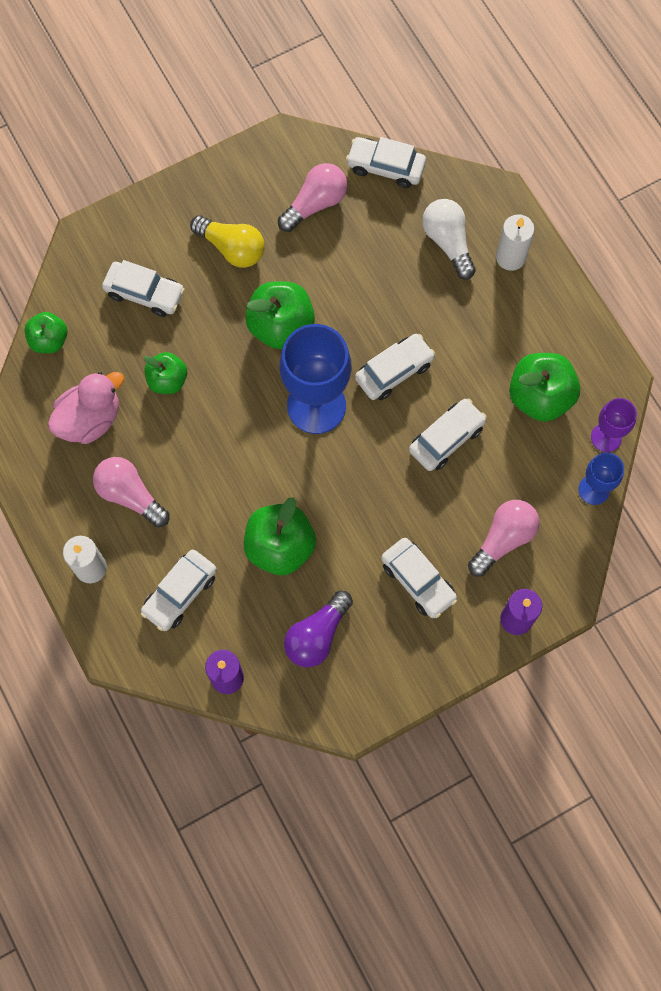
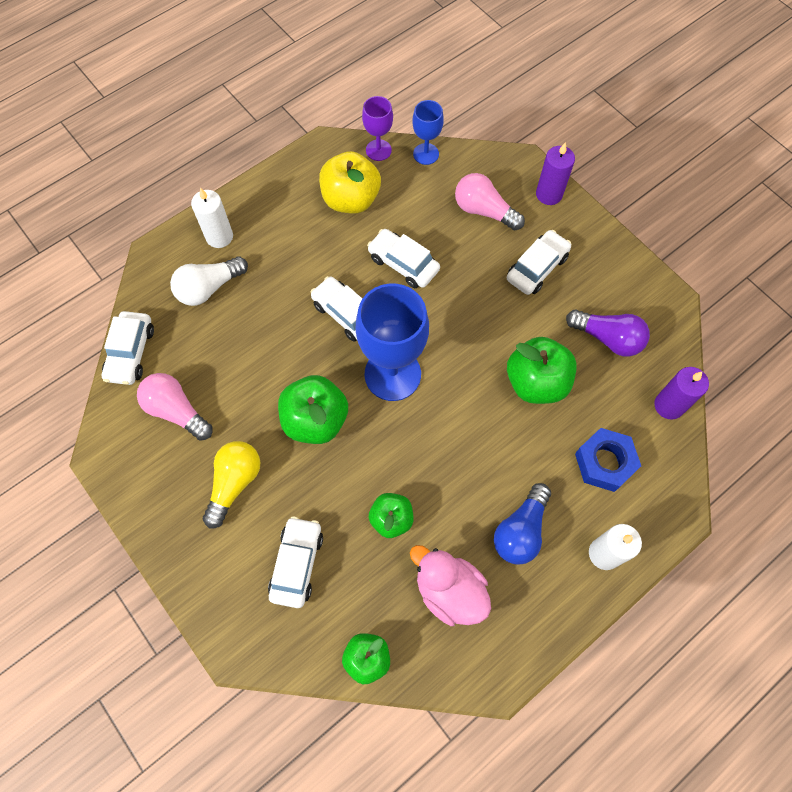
camera: 100 degrees left, 5 degrees down
(130, 495) = (520, 530): pink light bulb -> blue light bulb
(180, 593) = (604, 462): white car -> blue nut
(540, 397) = (351, 199): green apple -> yellow apple

